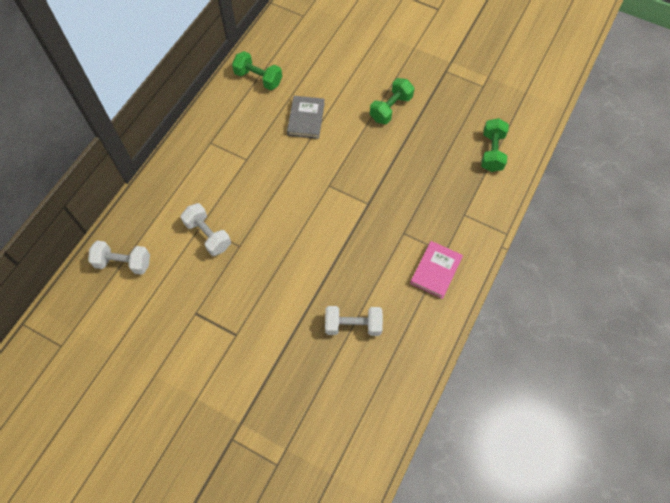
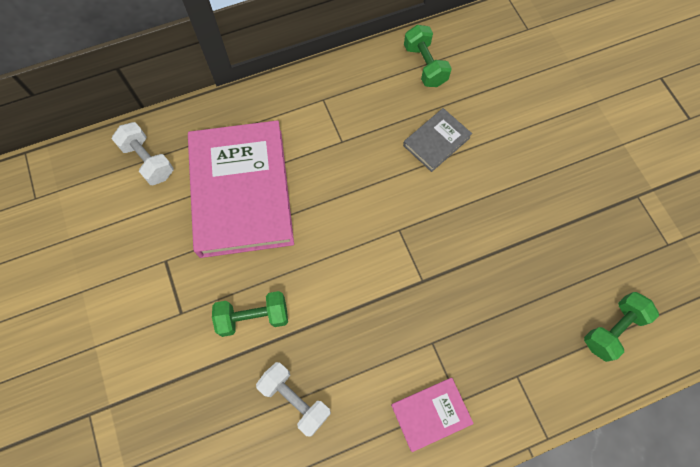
camera: 40 degrees right, 5 degrees up
(208, 235) = (242, 192): white dumbbell -> pink book
(391, 108) = (537, 194): green dumbbell -> green dumbbell (253, 317)

